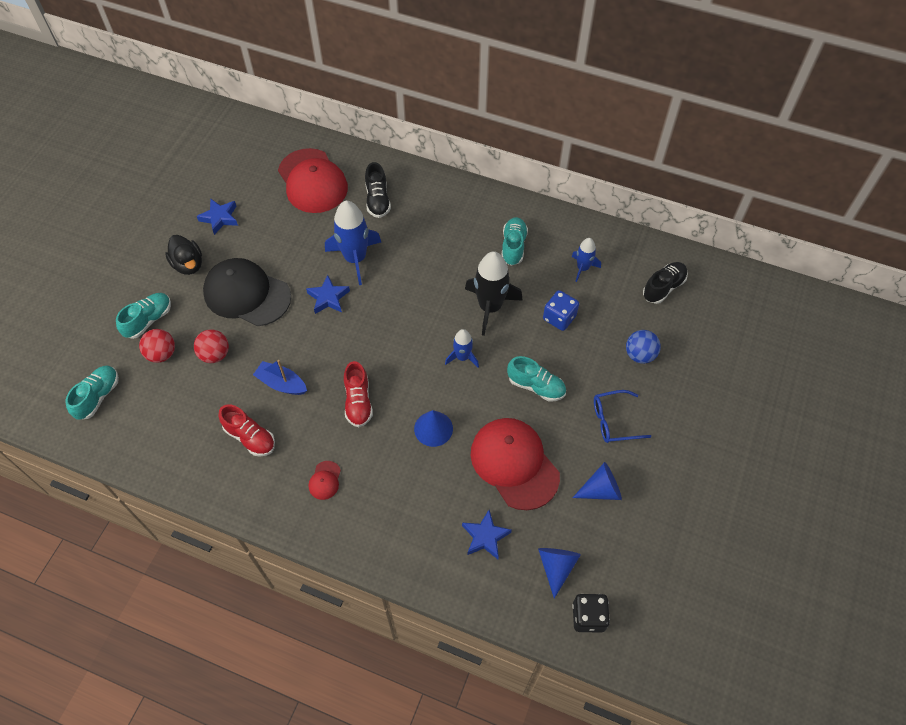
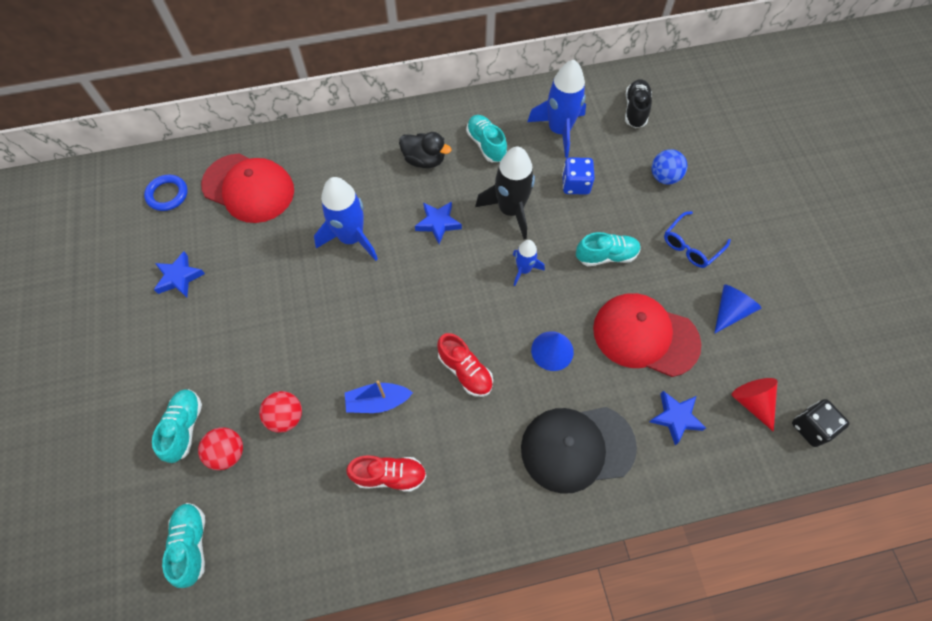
camera: 35 degrees left, 5 degrees up
(188, 264) = (183, 344): black duck -> black duck (424, 160)
(247, 294) = (270, 336): black cap -> black cap (577, 447)
(255, 155) = (167, 195): none -> blue ring
(325, 480) = (495, 467): red cap -> none
(328, 298) = (355, 290): blue star -> blue star (438, 223)
(377, 200) = (328, 171): black shoe -> none
(556, 566) = (752, 402): blue cone -> red cone
(583, 268) = (559, 130): blue rocket -> blue rocket, size x1.81

